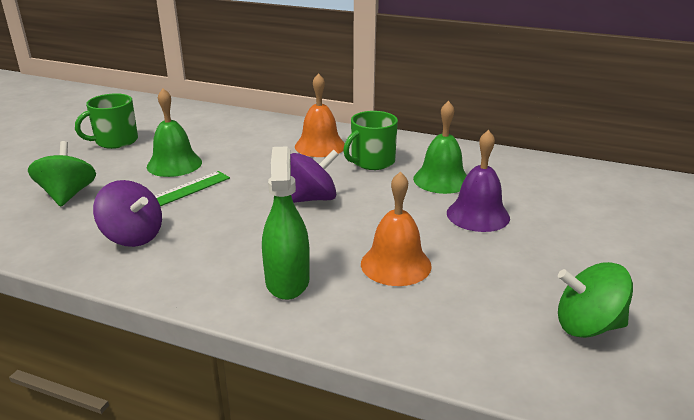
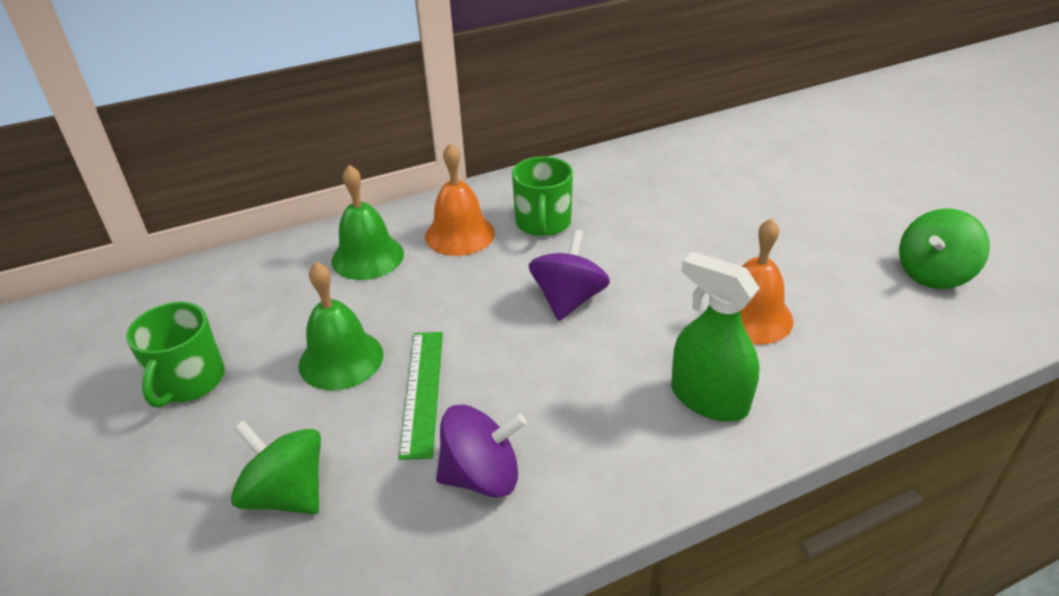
camera: 45 degrees left, 10 degrees up
(441, 180) = (634, 206): green bell -> green bell (367, 257)
(478, 215) = (720, 225): purple bell -> none

